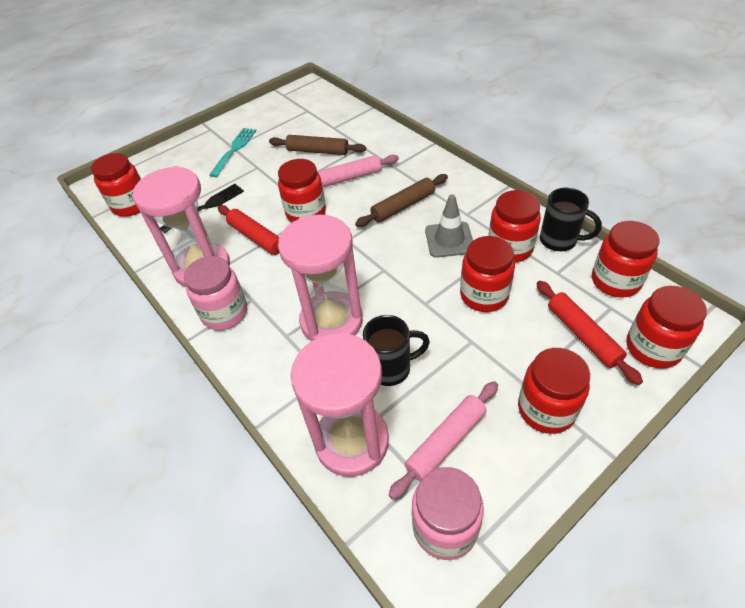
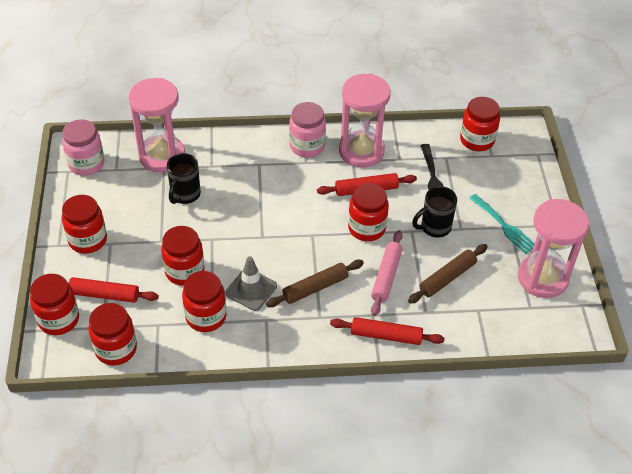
camera: 120 degrees right, 0 degrees up
(331, 321) = (247, 188): pink hourglass -> pink hourglass (542, 278)
(403, 206) = (315, 288): brown rolling pin -> brown rolling pin turned 60 degrees clockwise
(405, 152) = (386, 335): none -> red rolling pin
(446, 442) = (120, 189): pink rolling pin -> none
(559, 241) = (180, 351): black mug -> black mug (434, 227)

